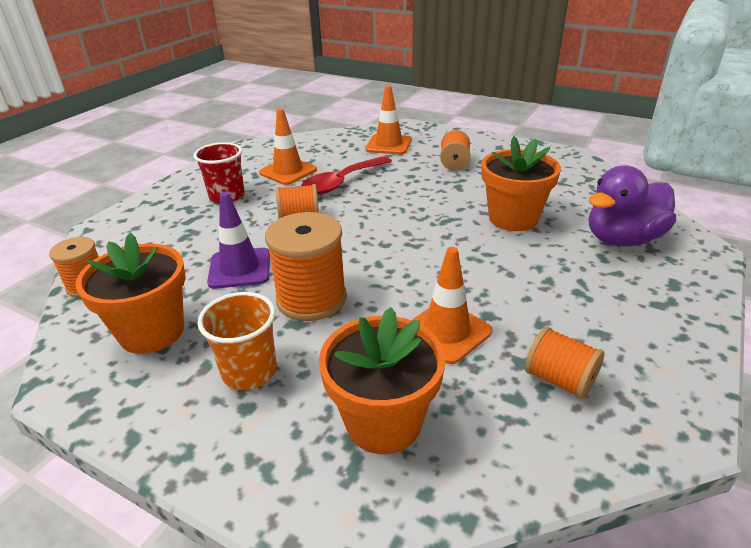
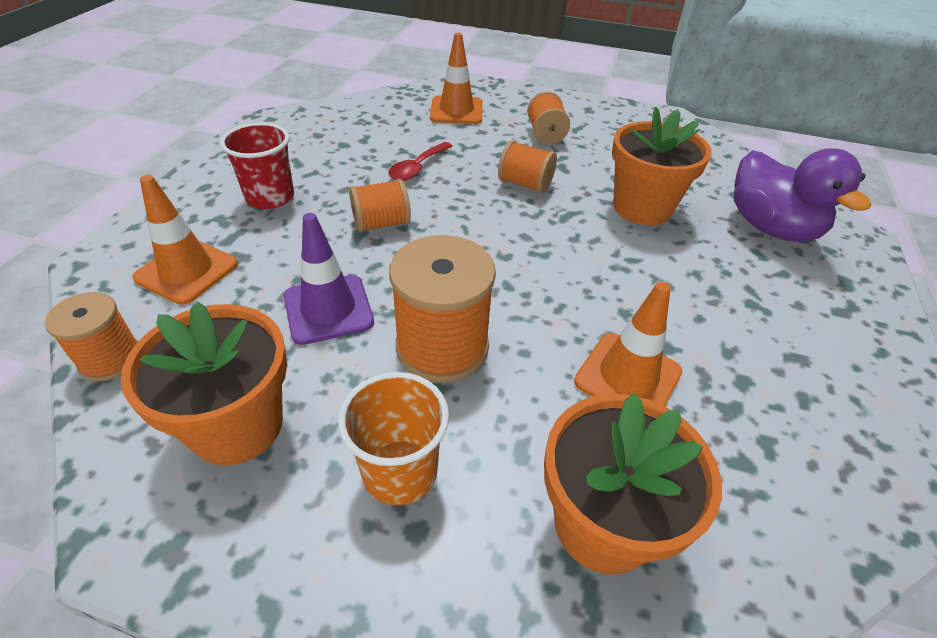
camera: 15 degrees left, 10 degrees up
(288, 171) = (341, 155): orange traffic cone -> orange traffic cone (187, 271)
(342, 182) = (417, 168): red spoon -> red spoon, size x0.64
(559, 380) = (780, 429): orange spool -> orange spool (525, 184)
(622, 239) = (770, 228): purple duck -> purple duck turned 75 degrees counterclockwise

